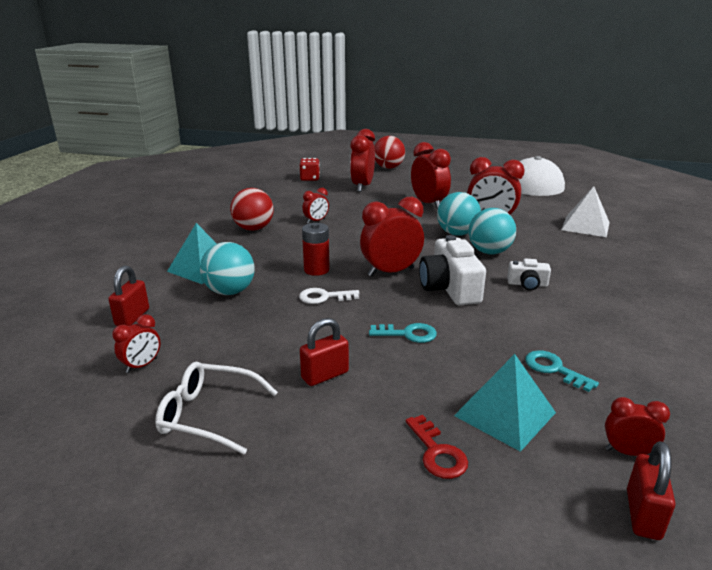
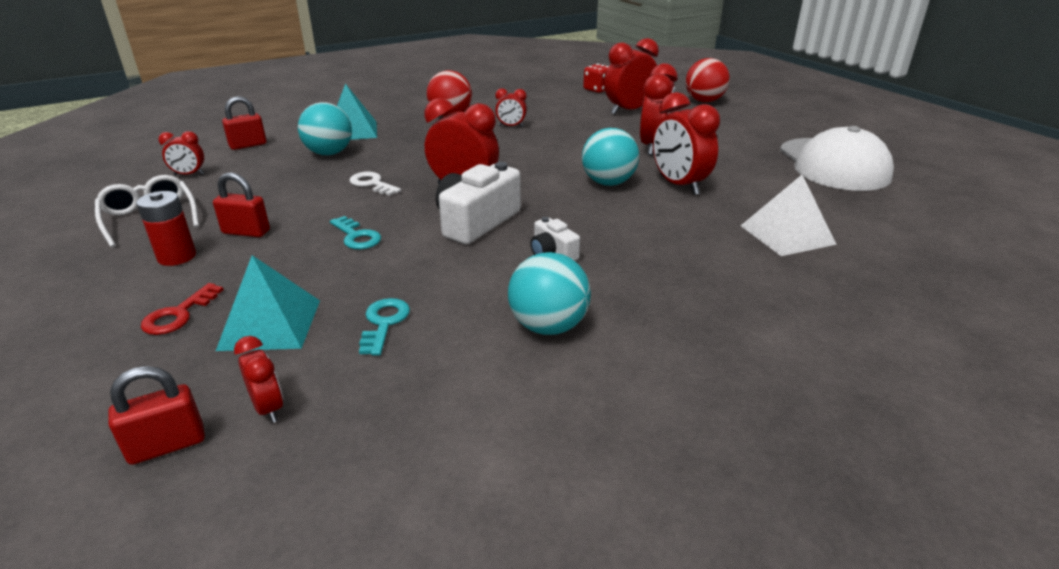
camera: 45 degrees right, 5 degrees up
(316, 270) = (416, 163): red battery -> red battery (177, 257)
(489, 252) = (595, 211): turquoise ball -> turquoise ball (548, 326)

